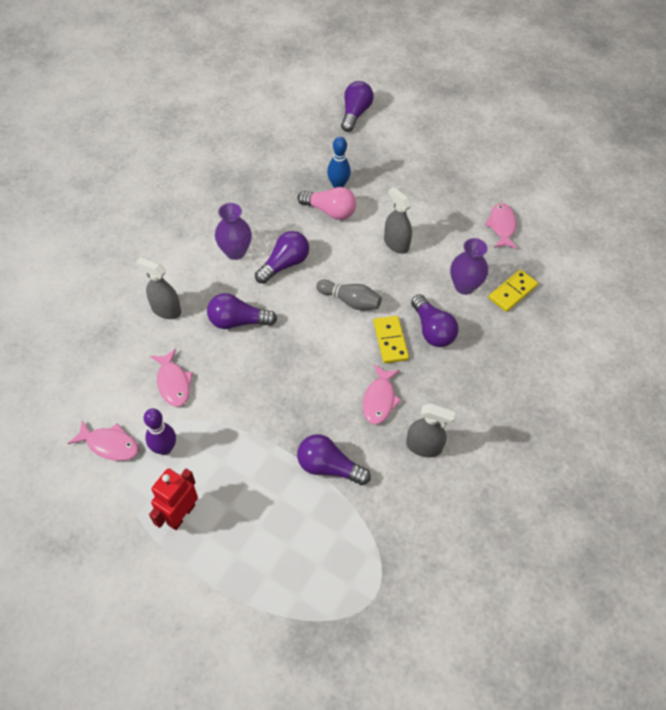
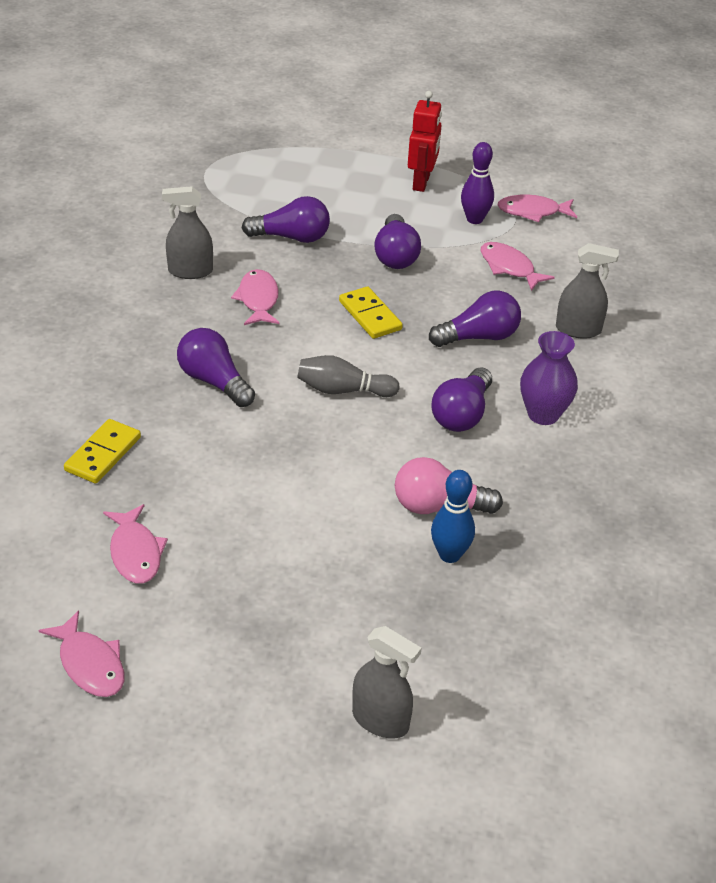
camera: 160 degrees right, 15 degrees down
(355, 114) = (498, 720): purple light bulb -> purple light bulb (395, 256)
(390, 341) = (268, 358): yellow domino -> yellow domino (370, 315)
(396, 244) = (308, 481): grey spray bottle -> grey spray bottle (380, 720)
(464, 286) = (180, 445): purple vase -> none
(531, 178) = (90, 664): none -> pink fish

